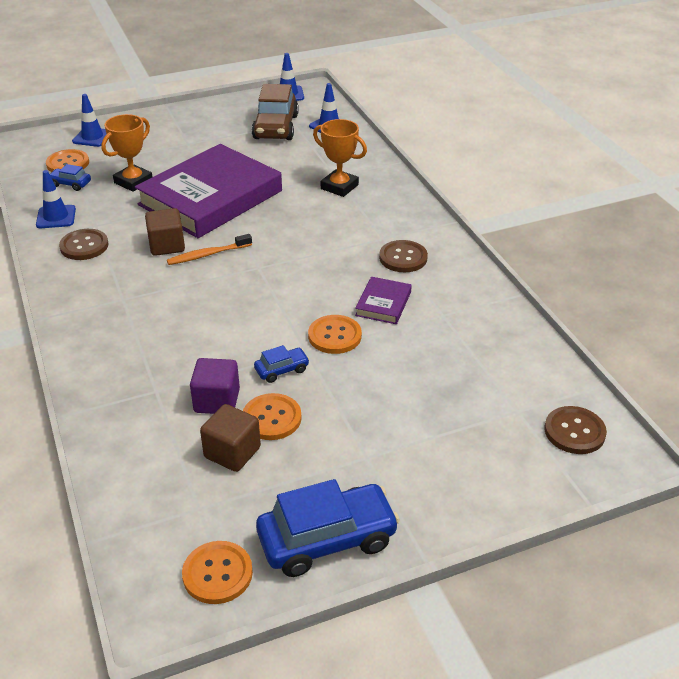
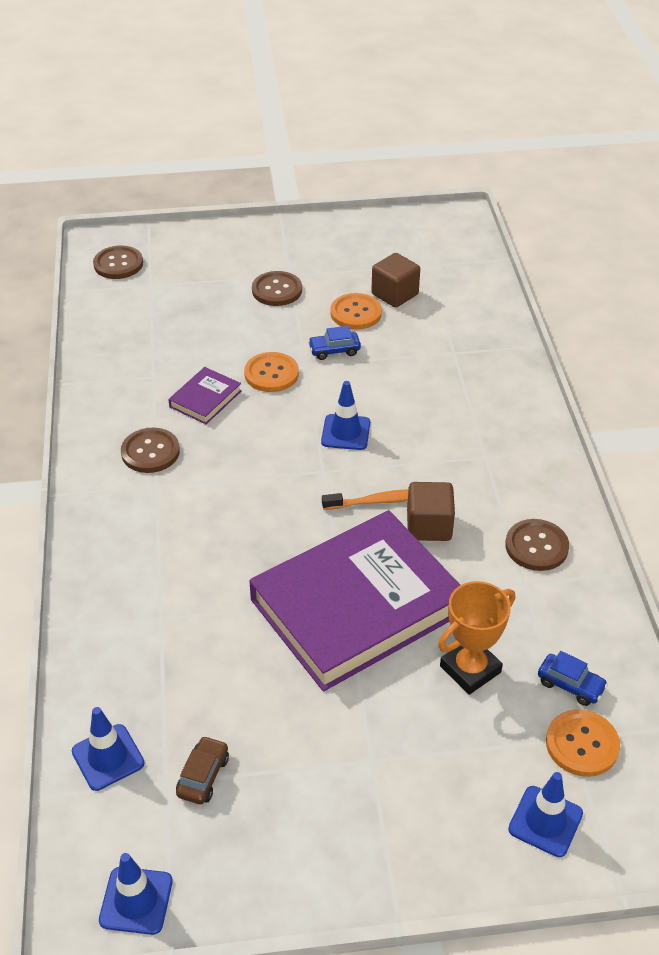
camera: 165 degrees left, 5 degrees up
(56, 217) = (582, 611): blue traffic cone -> blue traffic cone (345, 432)
(217, 401) = (400, 334): purple cube -> none
(217, 574) = (419, 229): orange button -> none
(276, 127) = (203, 776): brown car -> brown car, size x0.47
(327, 539) = (340, 234): blue car -> none
(339, 187) = (165, 591): orange trophy -> none
(372, 431) = (277, 290): none -> brown button

